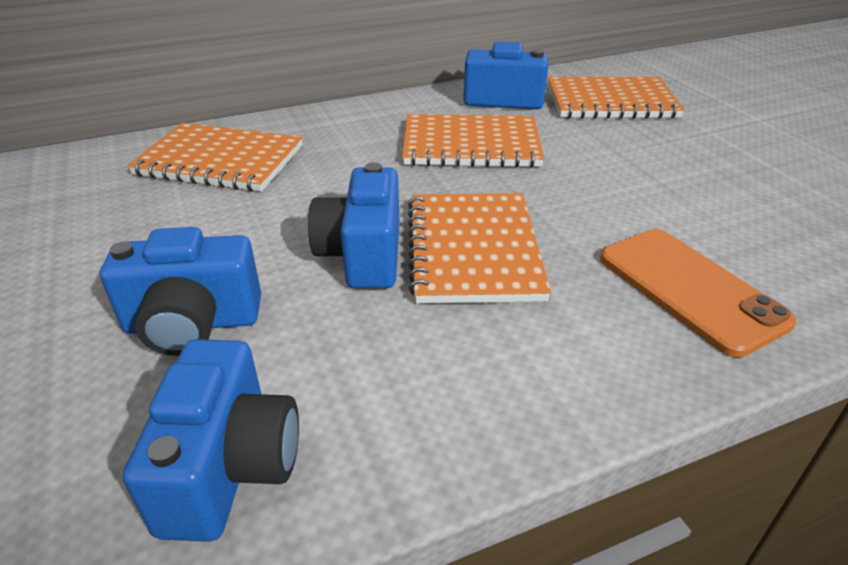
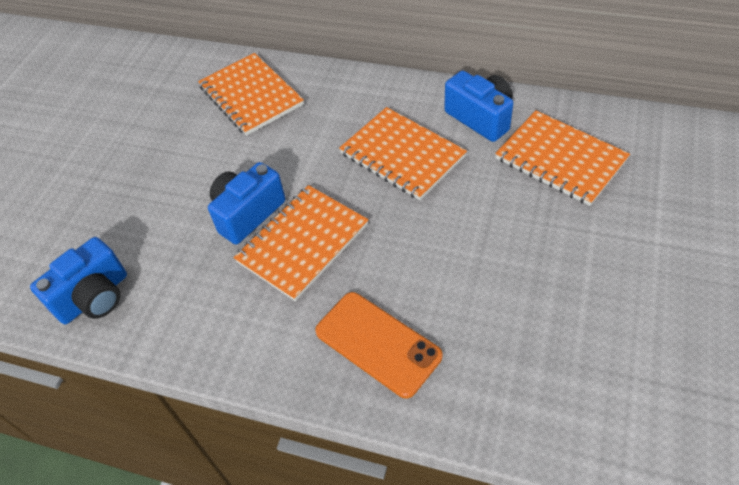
camera: 45 degrees right, 15 degrees up
(192, 324) = (142, 213): blue camera -> none
(690, 289) = (378, 343): orange phone -> orange phone turned 60 degrees counterclockwise

